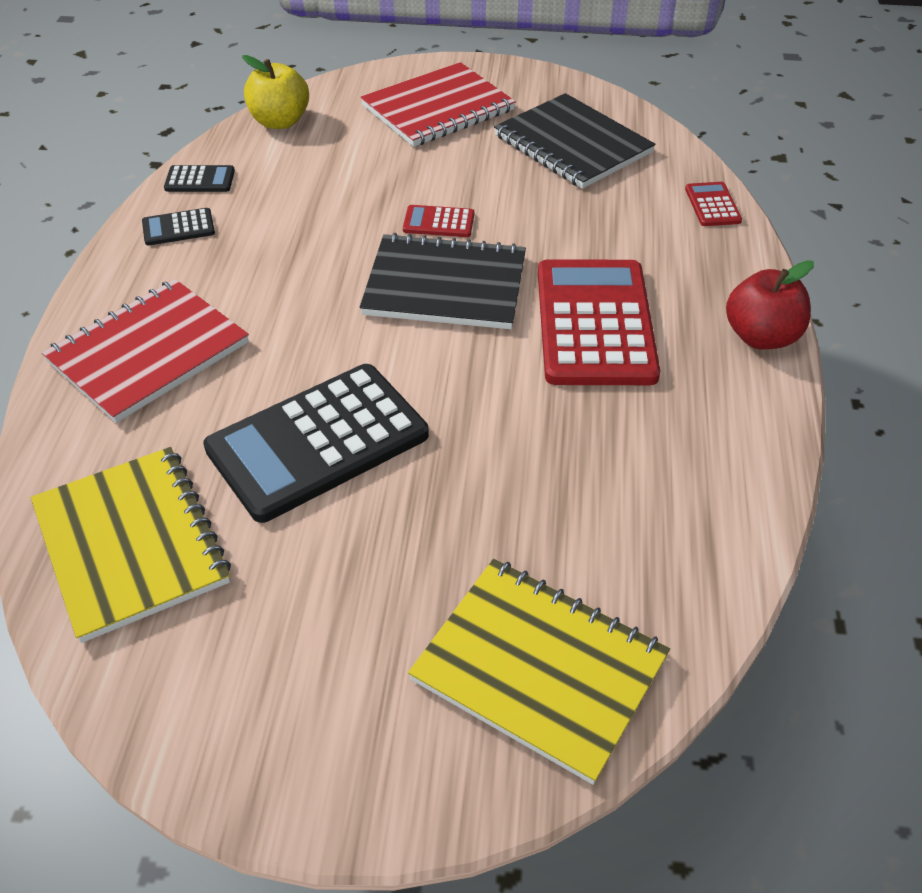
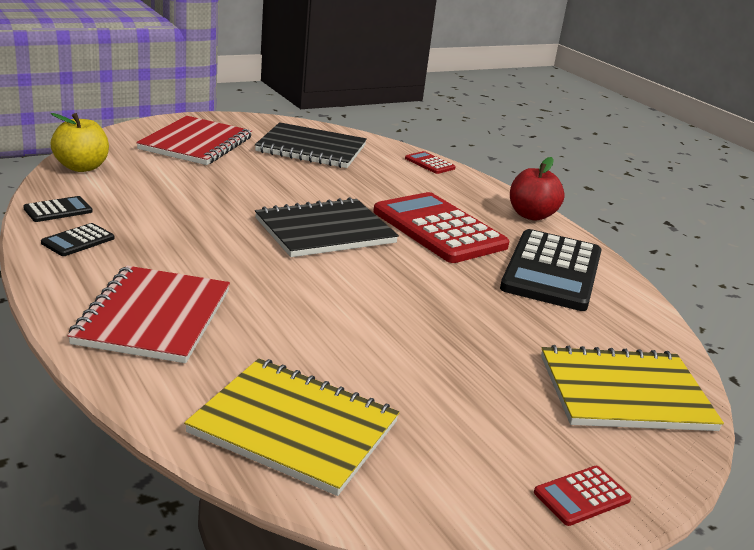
camera: 40 degrees left, 20 degrees down
(318, 442) = (351, 330): black calculator -> black calculator (552, 271)
(438, 222) = (277, 201): red calculator -> red calculator (582, 496)

